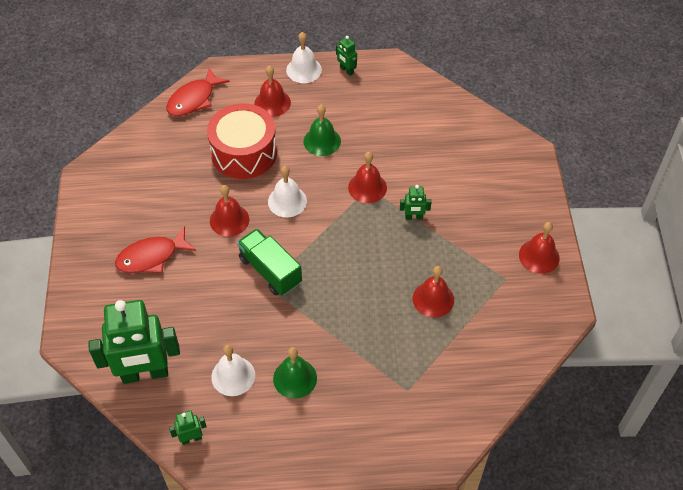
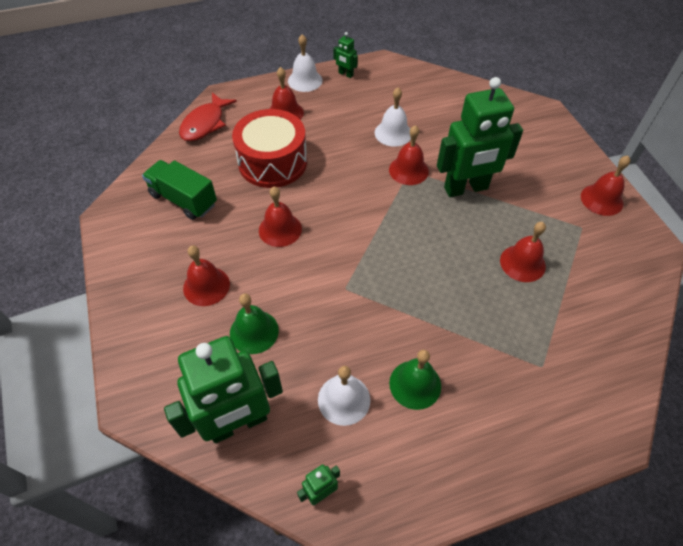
camera: 15 degrees left, 0 degrees up
(151, 257) = (206, 286): red fish -> red bell
(270, 271) = (342, 272): green truck -> green truck (183, 200)
(287, 201) = (334, 199): white bell -> white bell (393, 133)
(322, 141) = (347, 137): green bell -> green bell (254, 331)
(414, 217) = (466, 188): green robot -> green robot, size x2.38

